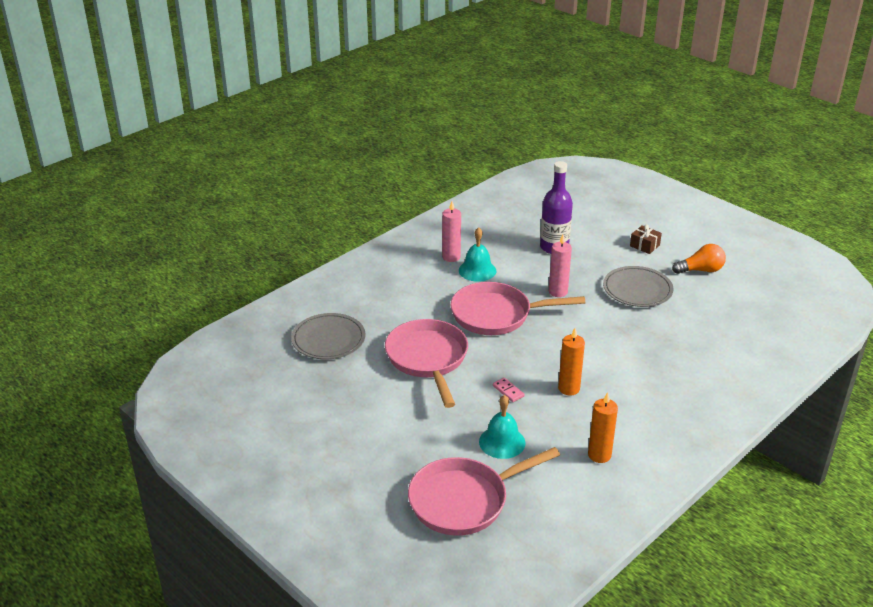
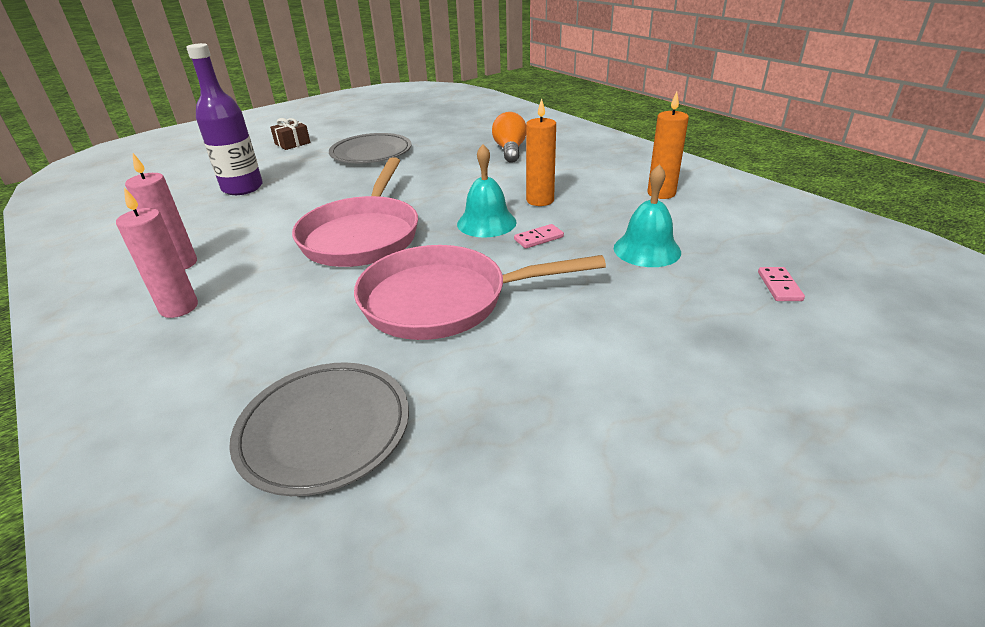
camera: 80 degrees left, 0 degrees up
(464, 500) = (779, 286): pink pan -> pink domino
(477, 270) = (240, 244): turquoise bell -> turquoise bell (486, 223)
(558, 292) = (341, 192): pink candle -> pink candle (179, 308)
(701, 270) = (360, 125): orange light bulb -> orange light bulb (510, 150)

